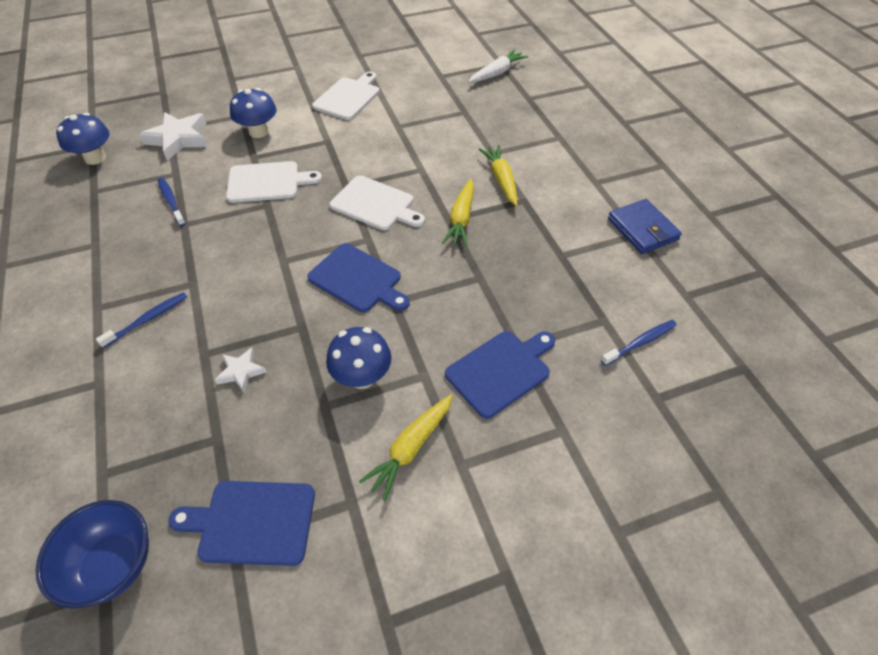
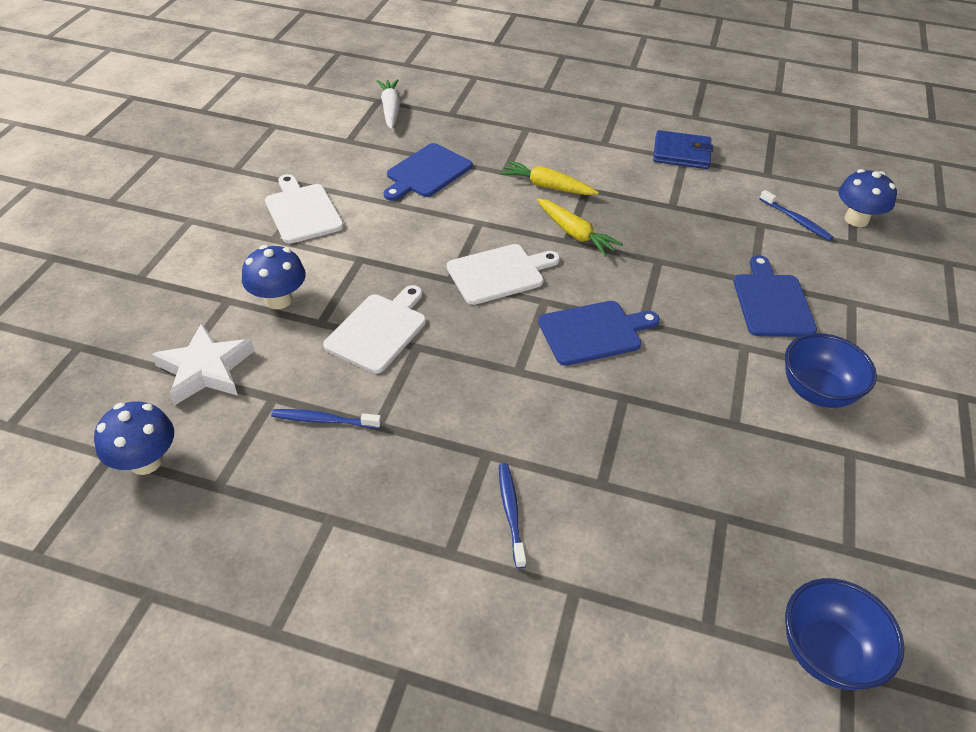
camera: 55 degrees left, 5 degrees down
(241, 371) = (649, 465): white star -> none
(252, 522) = (834, 527): blue cutting board -> blue cutting board (427, 172)
(362, 377) = (718, 385): blue mushroom -> blue mushroom (856, 219)
(410, 448) = (817, 391): yellow carrot -> blue bowl
(640, 342) = (796, 220): blue toothbrush -> blue toothbrush turned 135 degrees clockwise

